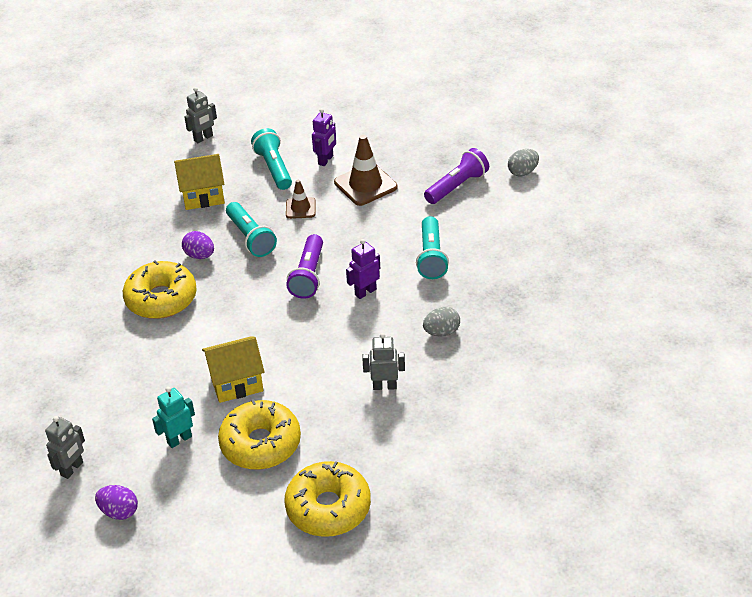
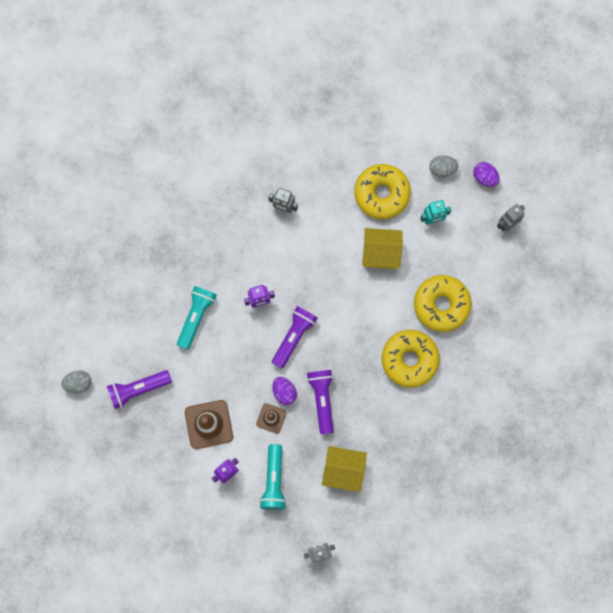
camera: 160 degrees left, 35 degrees up
(199, 255) = (367, 396): purple egg -> purple egg (284, 392)
(250, 238) = (322, 399): turquoise flashlight -> purple flashlight
(328, 507) = (357, 128): yellow donut -> yellow donut (441, 305)
(441, 332) = (224, 239): grey egg -> grey egg (442, 169)

